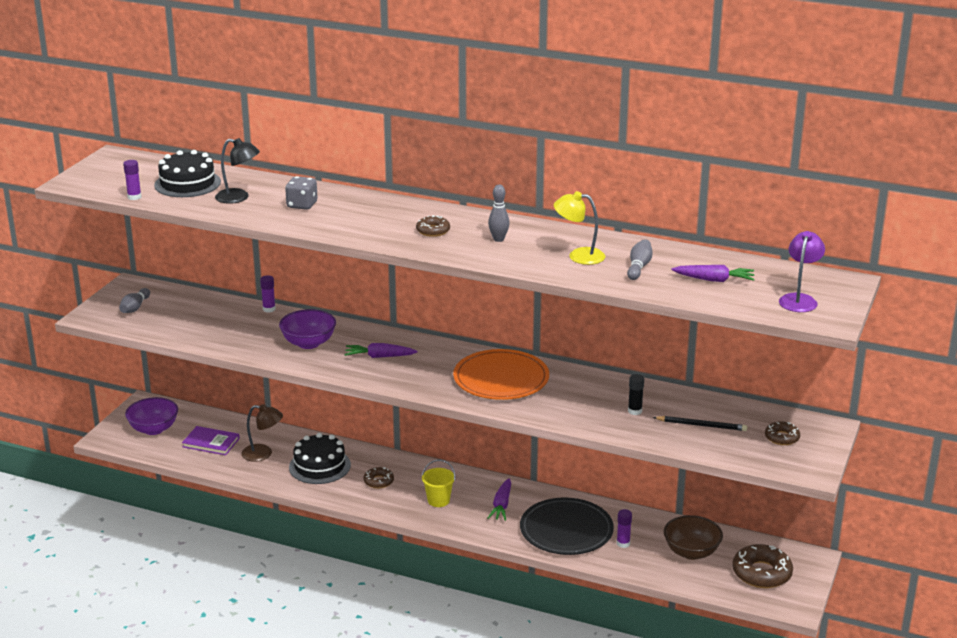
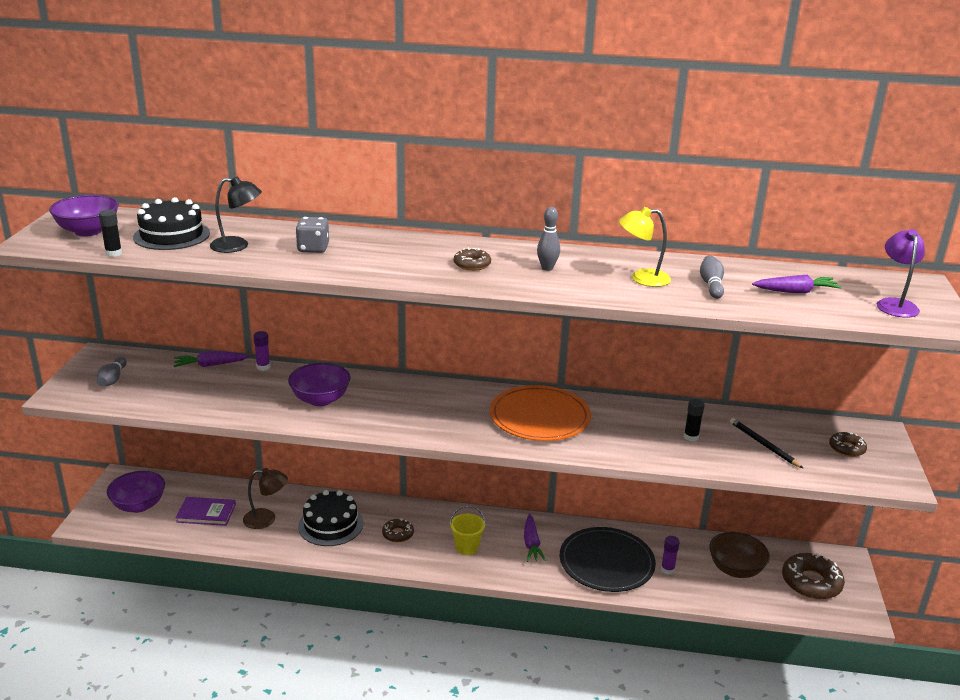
camera: 15 degrees left, 0 degrees up
(120, 175) = (88, 231): none -> purple bowl
(134, 197) = (113, 253): purple glue stick -> black glue stick
(379, 356) = (402, 406): purple carrot -> purple carrot (210, 365)
(701, 425) = (763, 445): black pencil -> black pencil turned 120 degrees counterclockwise

